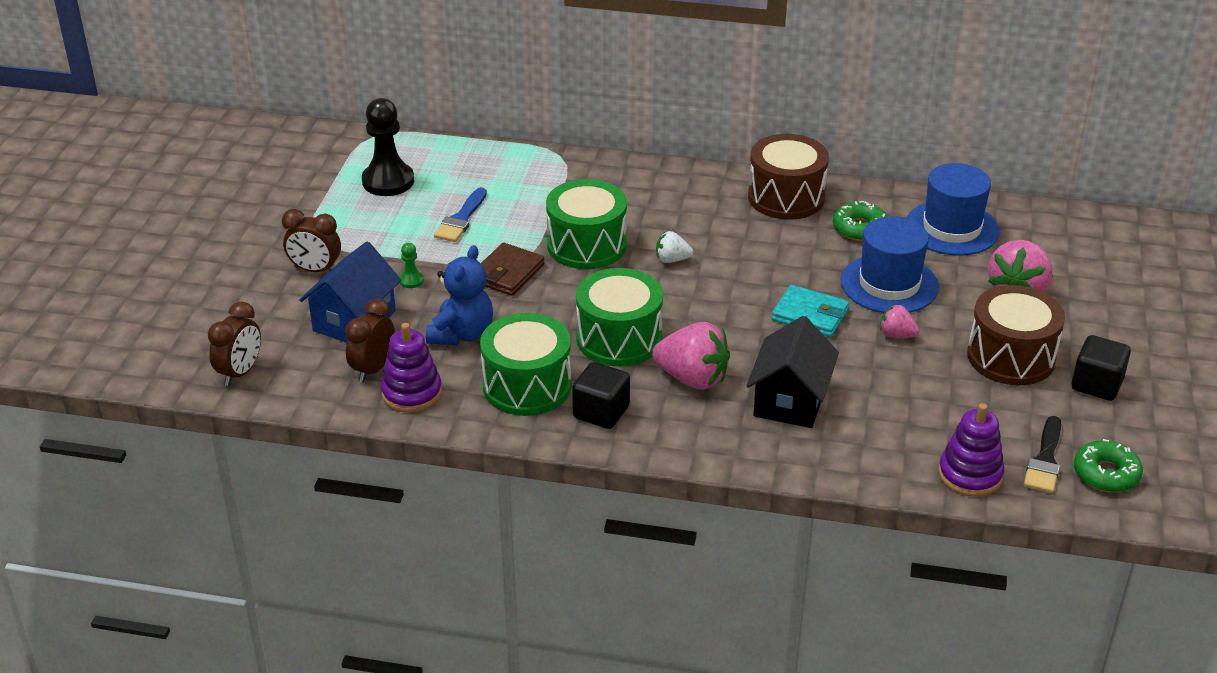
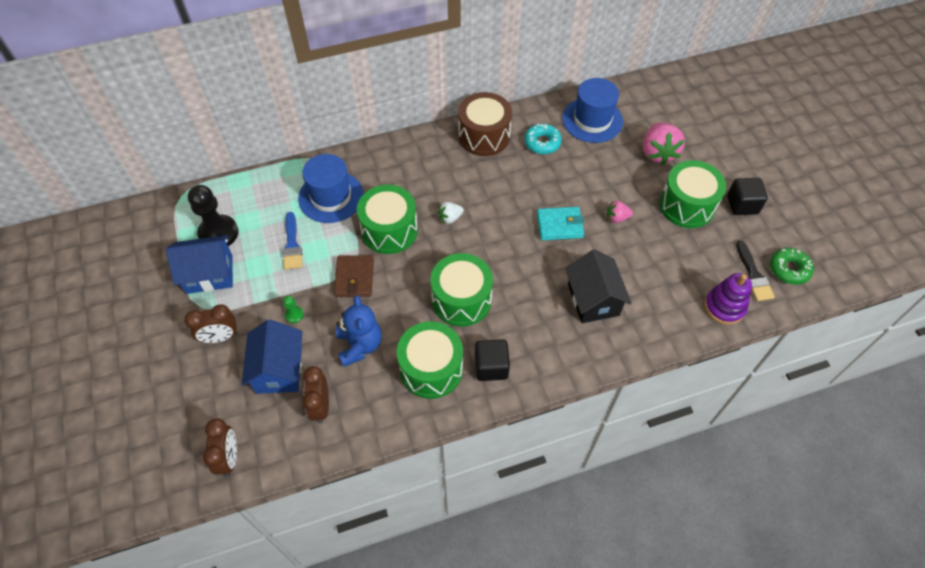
camera: 30 degrees left, 20 degrees up
(349, 213) = (209, 274): none -> blue house
(412, 393) = (361, 414): purple stacking toy -> none
(692, 378) = (526, 310): pink strawberry -> none
(859, 228) = (542, 143): green donut -> turquoise donut
(889, 284) = (587, 180): blue hat -> blue hat (331, 197)
(1011, 357) = (687, 205): brown drum -> green drum

